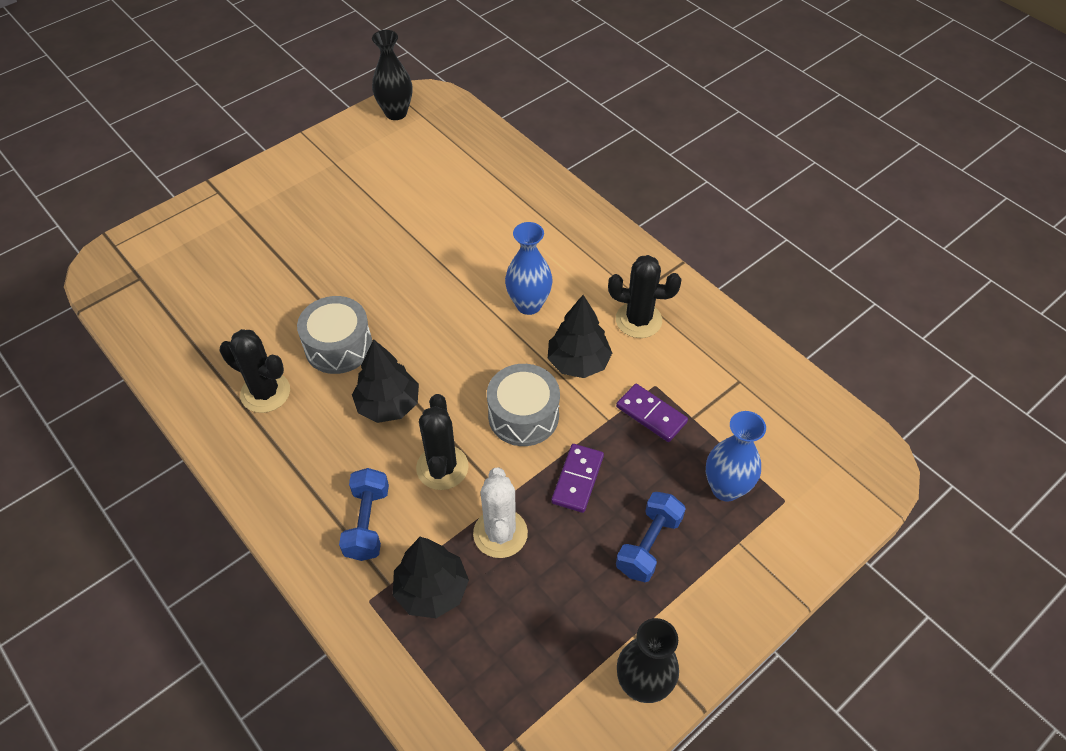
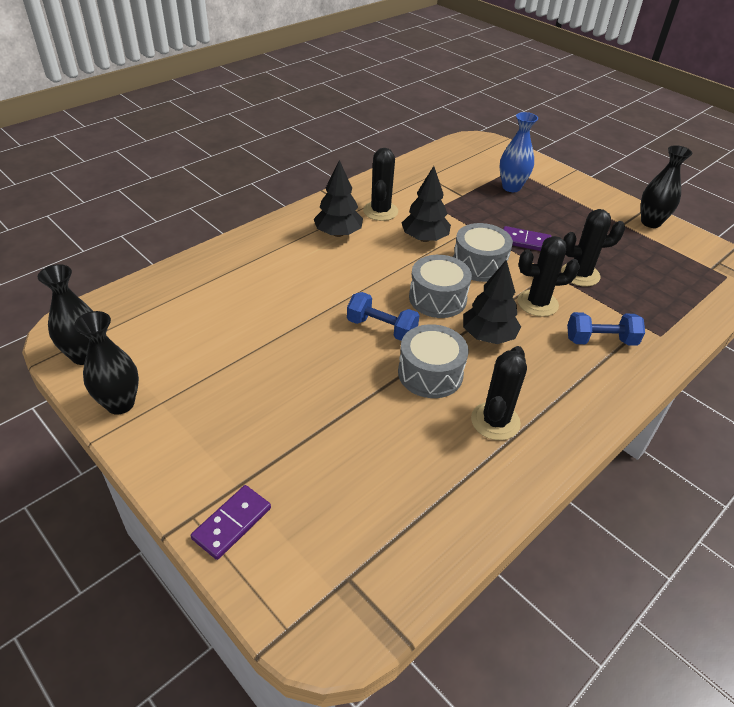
camera: 95 degrees left, 10 degrees down
(337, 140) = (120, 404): none -> black vase
(431, 590) = (637, 305): black tree -> black tree (338, 233)
(457, 364) = (437, 298): none -> grey drum
(500, 533) = (580, 274): white cactus -> black cactus
(528, 304) = (369, 261): blue vase -> none
(648, 545) = (562, 216): blue dumbbell -> blue dumbbell (381, 328)
(651, 414) = (463, 210): purple domino -> purple domino (232, 523)

